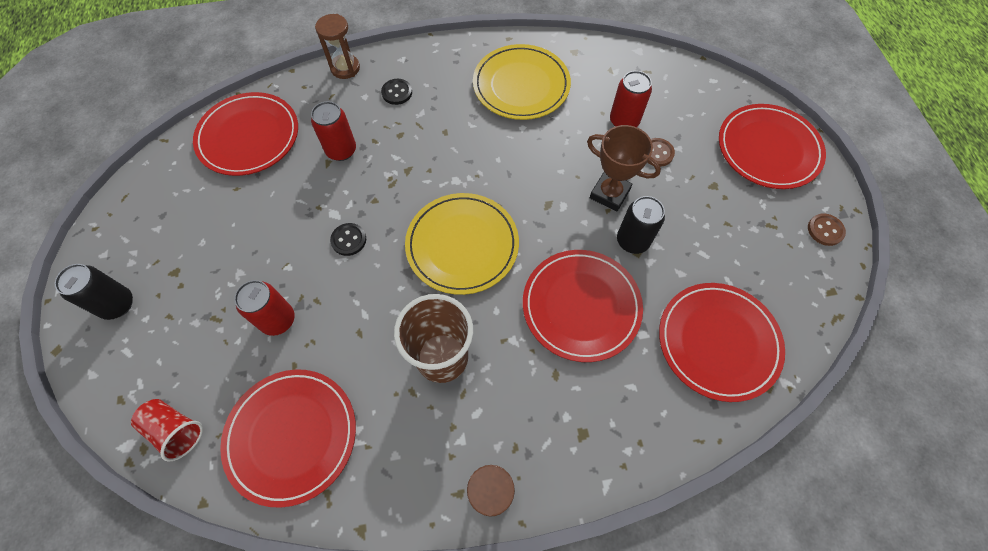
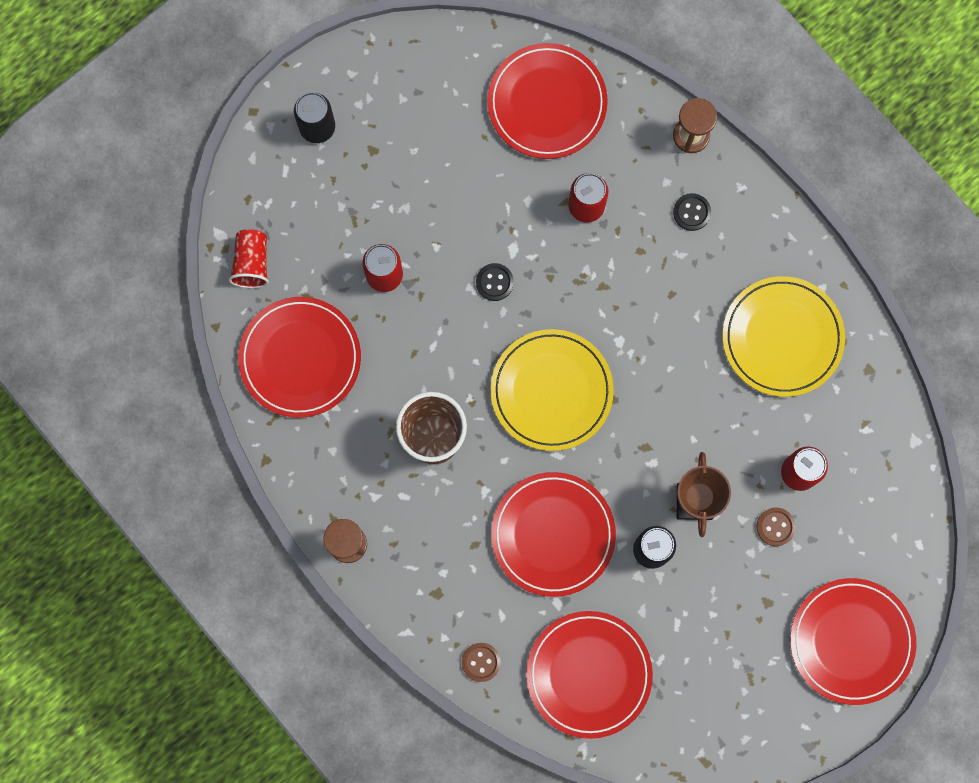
camera: 60 degrees right, 15 degrees up
(825, 230) = (776, 734): brown button -> brown button (481, 662)

